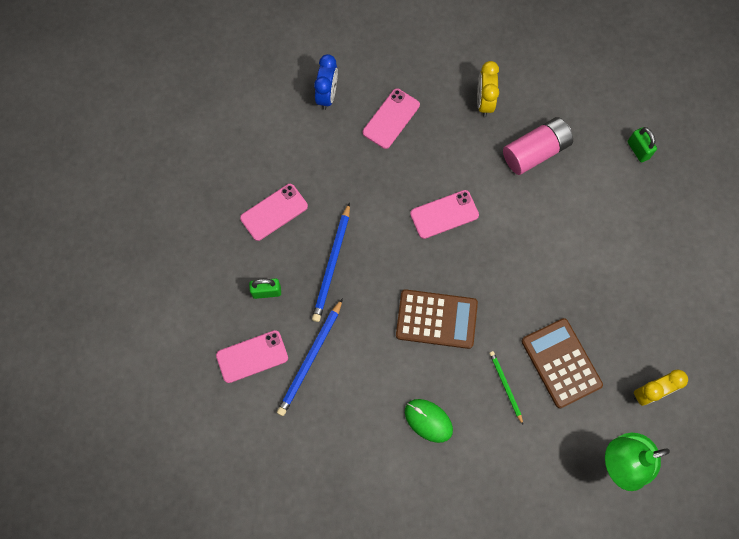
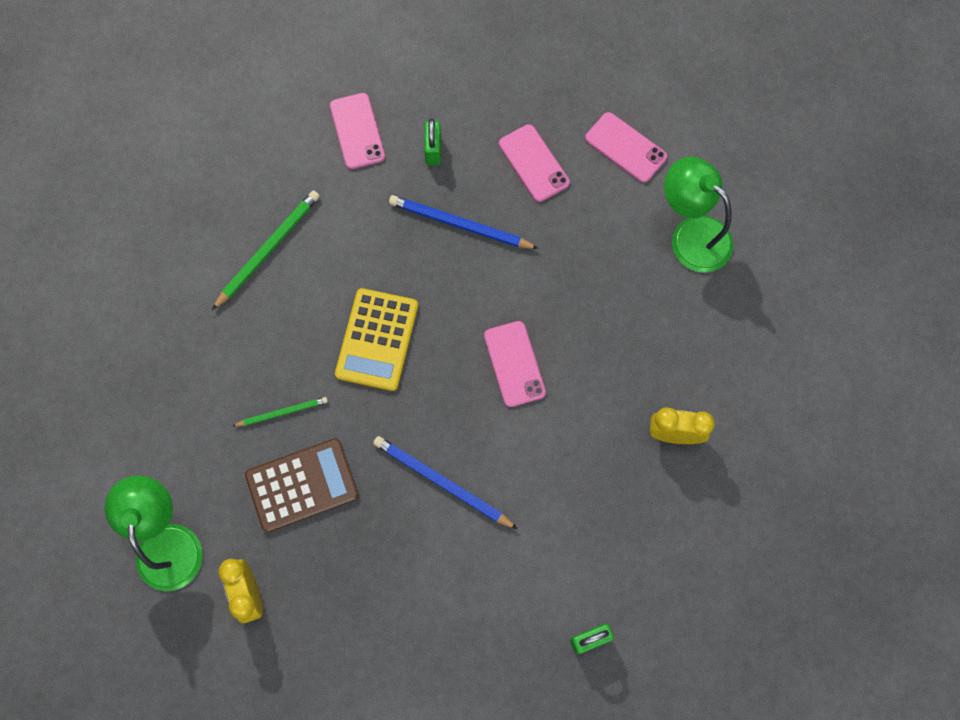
camera: 95 degrees right, 0 degrees up
(310, 359) = (346, 193): blue pencil -> blue pencil (442, 482)
(327, 95) = (691, 235): blue clock -> green lamp
(367, 418) = (268, 249): none -> green pencil
(391, 119) = (654, 311): pink phone -> pink phone (625, 147)
(428, 420) = (254, 317): green mouse -> none
(436, 319) = (377, 339): brown calculator -> yellow calculator
(535, 152) = (595, 493): pink battery -> none

